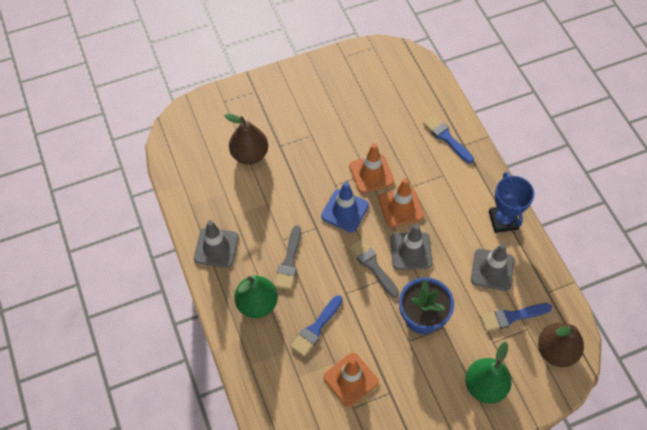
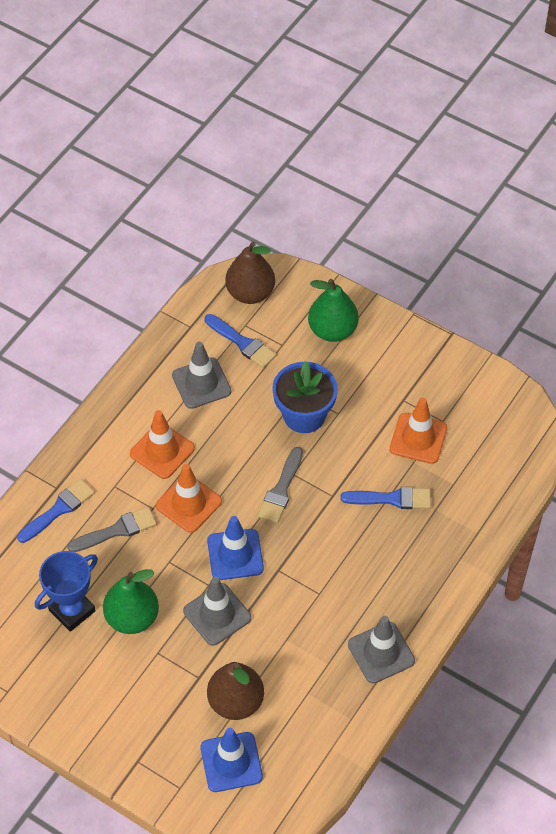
camera: 125 degrees left, 5 degrees down
(217, 132) = (231, 762): none -> blue traffic cone
(257, 304) = (411, 569): green pear -> green pear (132, 618)
(289, 262) = (339, 570): grey brush -> grey brush (117, 530)
(371, 174) = (166, 557): orange traffic cone -> orange traffic cone (162, 451)
(411, 251) = (236, 465): grey traffic cone -> grey traffic cone (217, 614)
(446, 138) = (59, 510): blue brush -> blue brush turned 150 degrees counterclockwise
(503, 220) = (133, 402): blue trophy -> blue trophy (72, 610)

